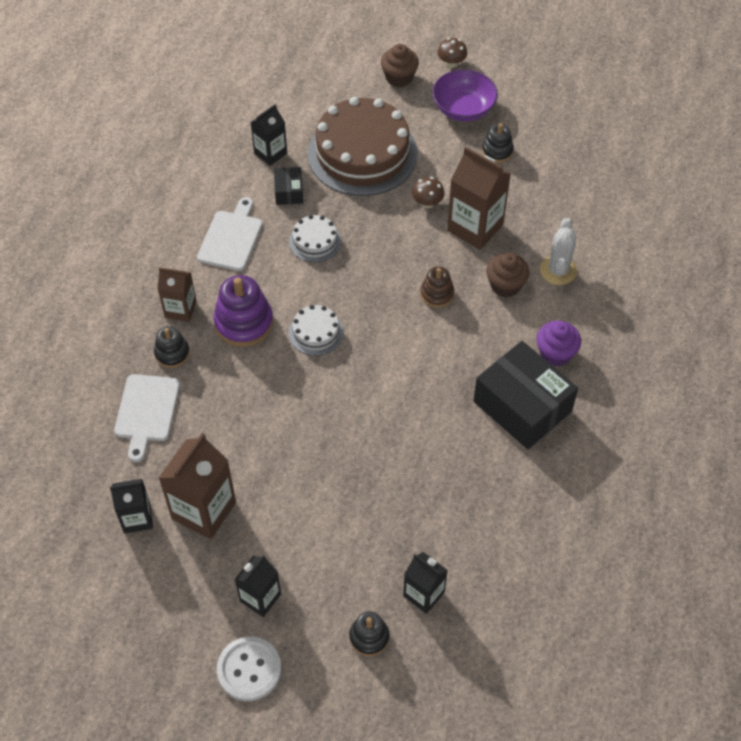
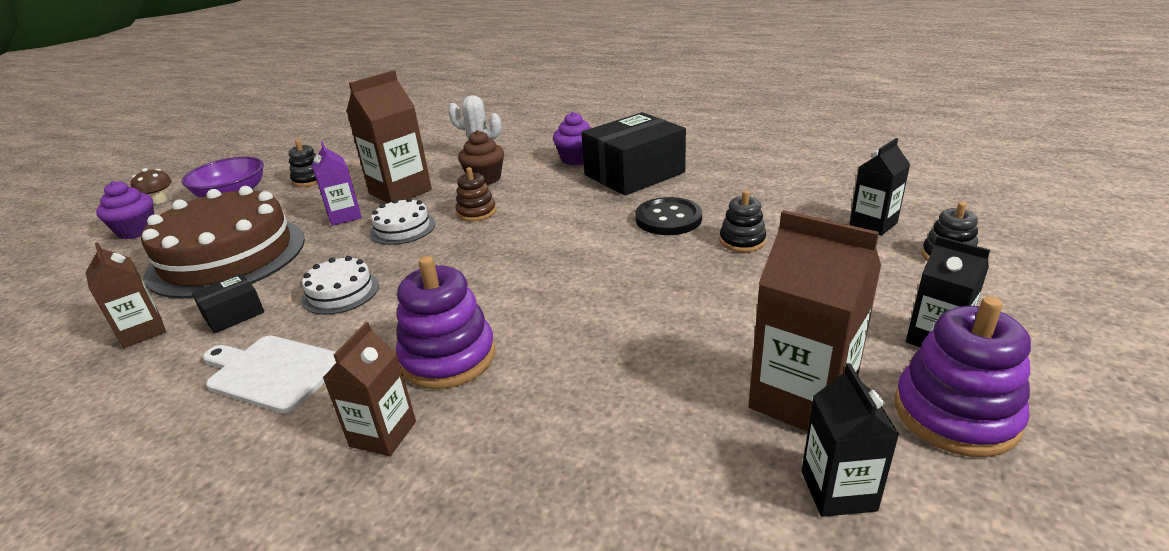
camera: 80 degrees left, 25 degrees down
(147, 411) = (597, 480): white cutting board -> none
(172, 353) = (476, 444): black stacking toy -> black stacking toy (742, 241)
(190, 588) = (955, 414): none -> purple stacking toy
(249, 669) = (1060, 349): white button -> none
(270, 153) = (142, 331): black carton -> brown carton
(289, 192) = (233, 314): black box -> black box turned 45 degrees counterclockwise
(316, 332) = (495, 292): white cake -> white cake (403, 228)
(399, 77) = (137, 231): brown cupcake -> purple cupcake
(427, 203) = (344, 216): brown mushroom -> purple carton
(429, 437) = (668, 219): none -> black button

